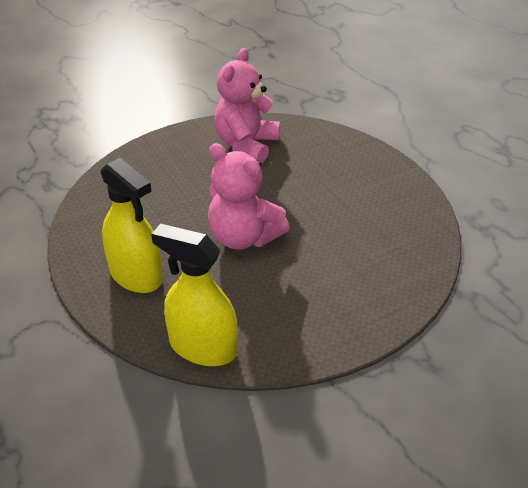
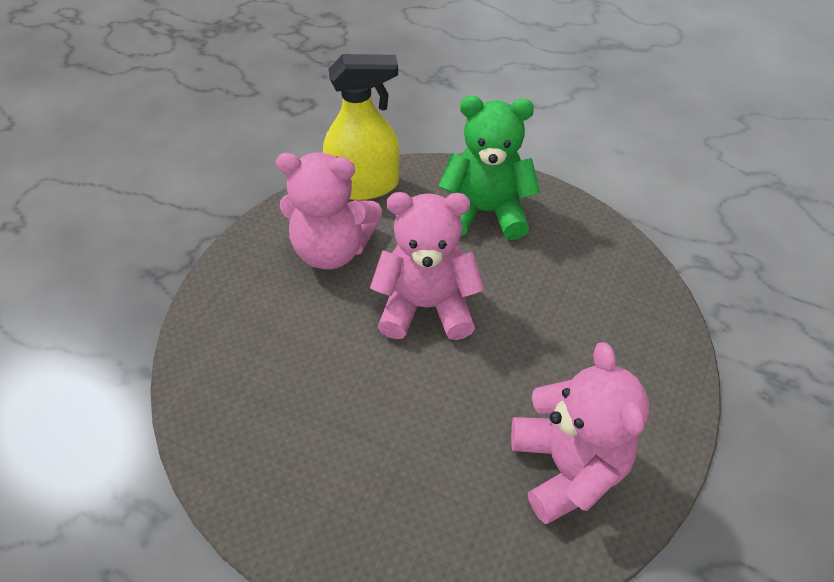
camera: 145 degrees right, 10 degrees up
(136, 275) = (485, 212): yellow spray bottle -> green teddy bear
(275, 305) = (332, 250): none -> pink teddy bear

